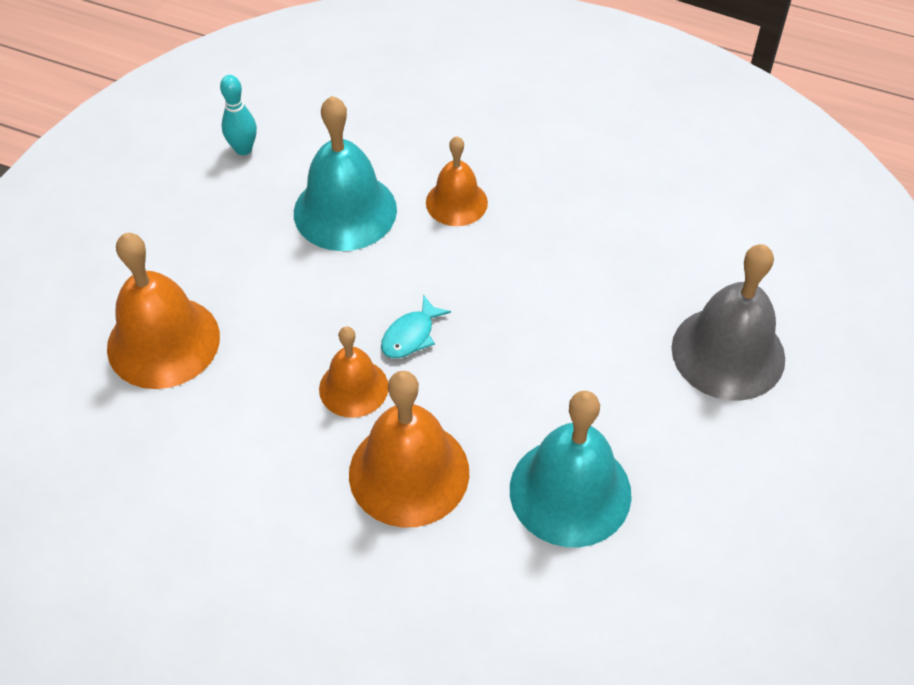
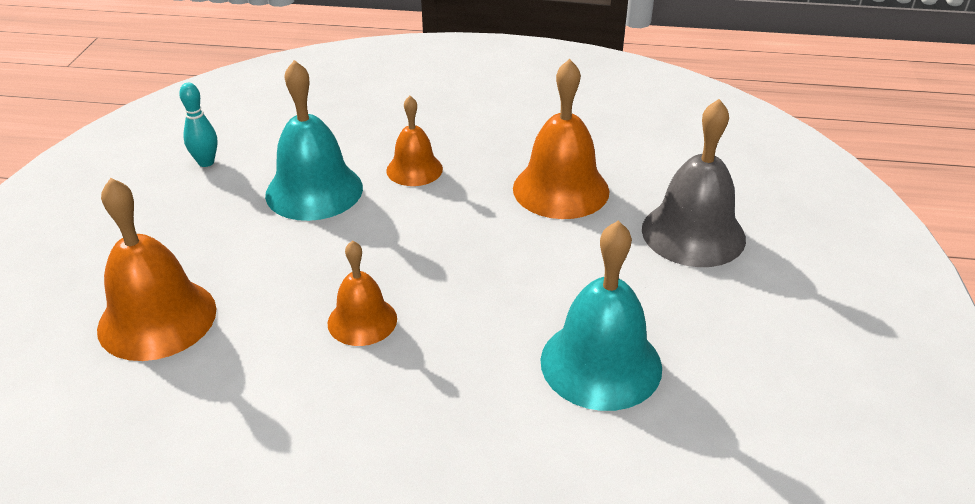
camera: 15 degrees left, 15 degrees down
(409, 472) = (439, 379): orange bell -> orange bell (561, 189)
(411, 335) = (405, 270): turquoise fish -> none

